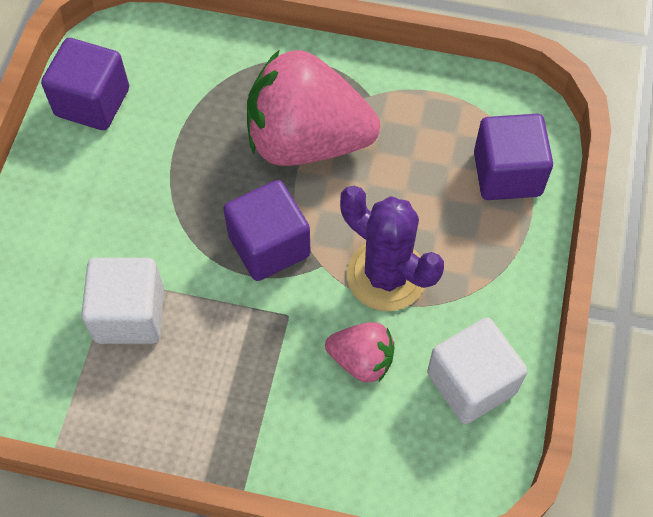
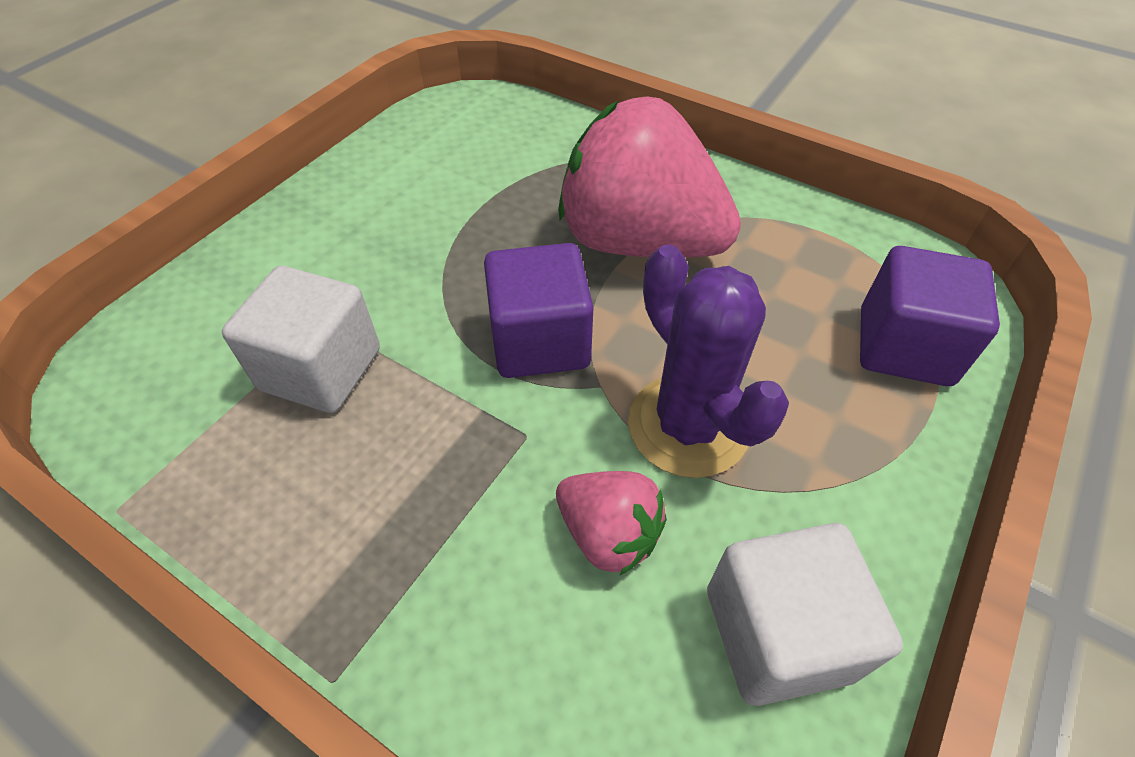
camera: 20 degrees right, 10 degrees down
(92, 102) = (412, 148): purple cube -> none

